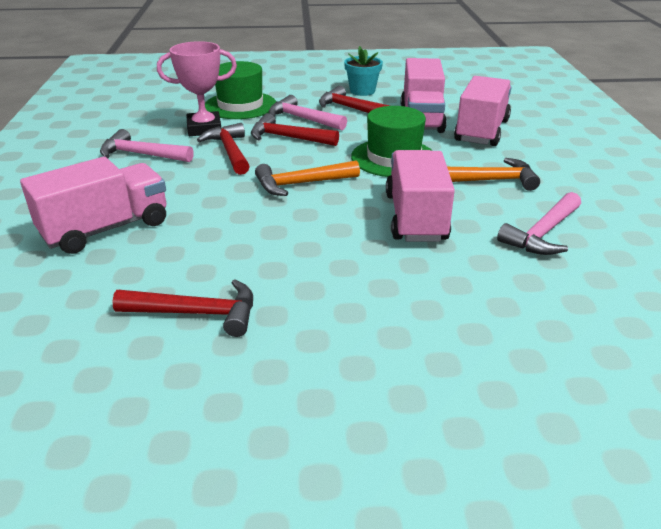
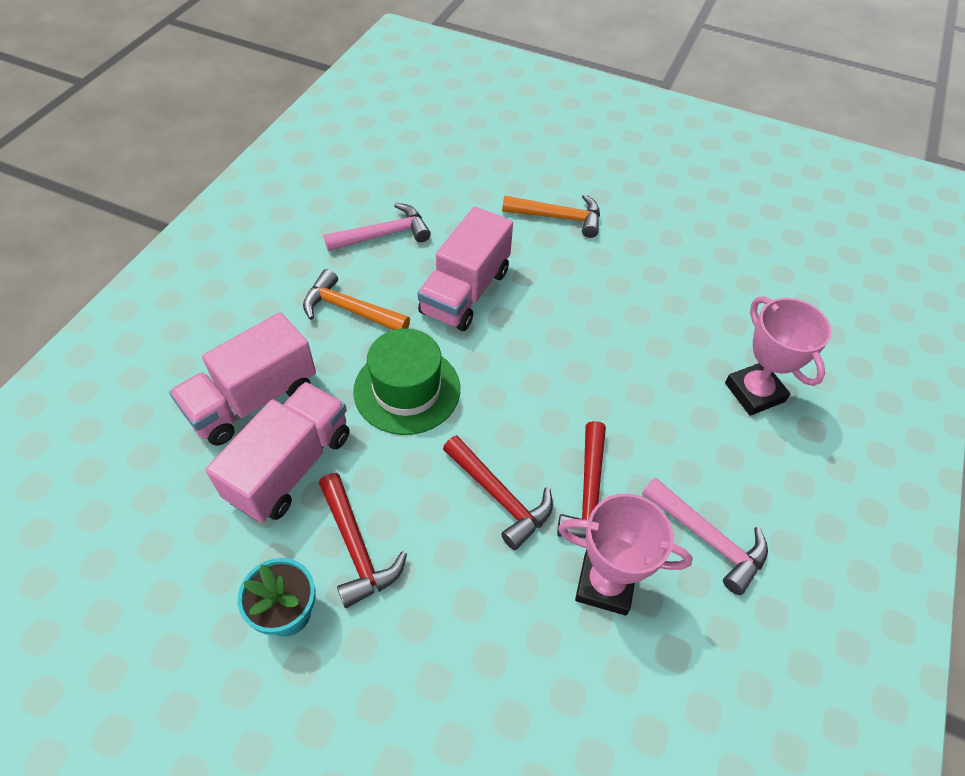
camera: 155 degrees left, 20 degrees up
(106, 229) = (754, 392): pink truck -> pink trophy
(197, 313) = (686, 266): red hammer -> none
(240, 105) = (519, 653): green hat -> none
(301, 184) = (538, 385): orange hammer -> orange hammer (559, 217)
(302, 119) = (448, 548): pink hammer -> none

